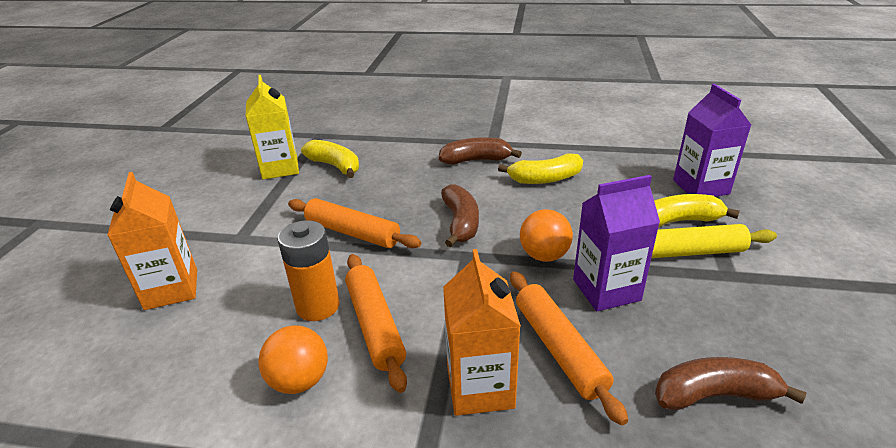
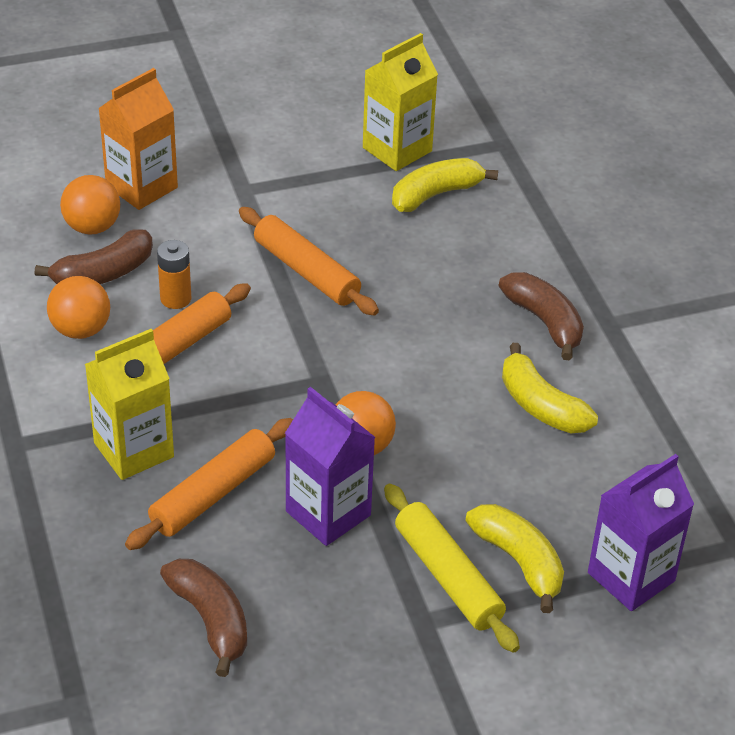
camera: 60 degrees right, 10 degrees up
(181, 333) = (92, 227): none -> orange ball
(318, 306) = (175, 298): orange battery -> orange battery, size x0.66
(335, 166) = (435, 194): yellow banana -> yellow banana turned 135 degrees counterclockwise
(352, 233) = (306, 271): orange rolling pin -> orange rolling pin turned 45 degrees counterclockwise
(460, 223) = (382, 355): brown banana -> brown banana (104, 273)
(480, 387) = (134, 450): orange carton -> yellow carton

